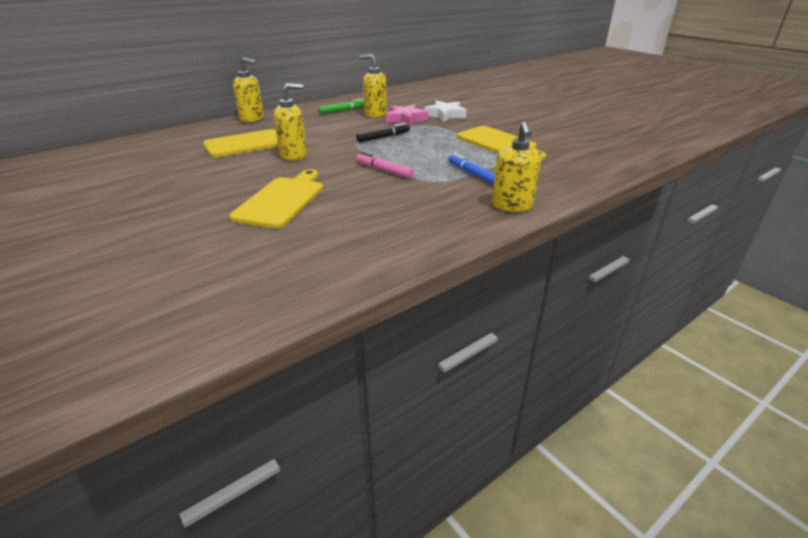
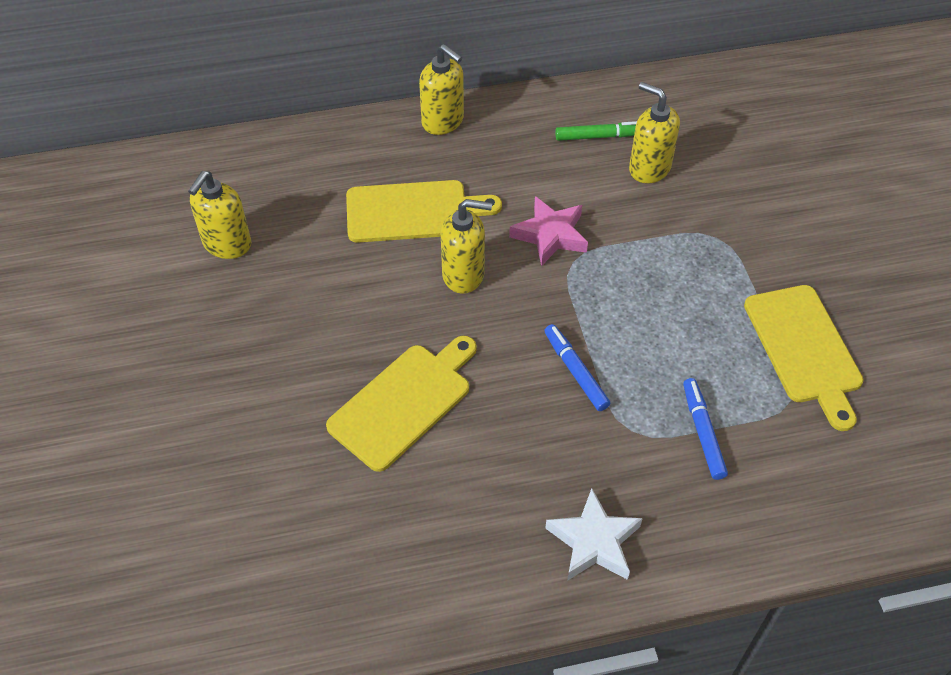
camera: 25 degrees right, 20 degrees up
(383, 137) = (623, 262): black marker -> none
(384, 170) = (575, 371): pink marker -> blue marker
(405, 119) = (691, 207): pink star -> pink star (550, 235)
(445, 115) = (770, 212): white star -> white star (594, 541)
(512, 205) = (709, 543): yellow soap dispenser -> yellow soap dispenser (227, 244)

